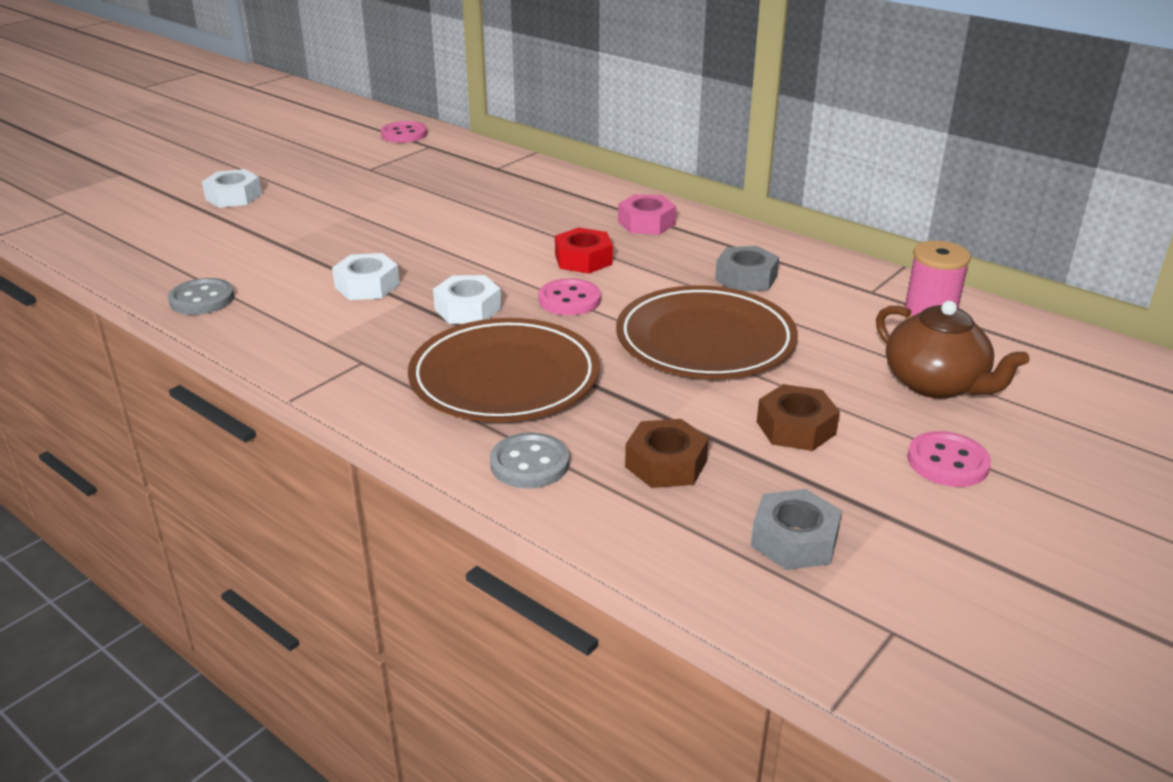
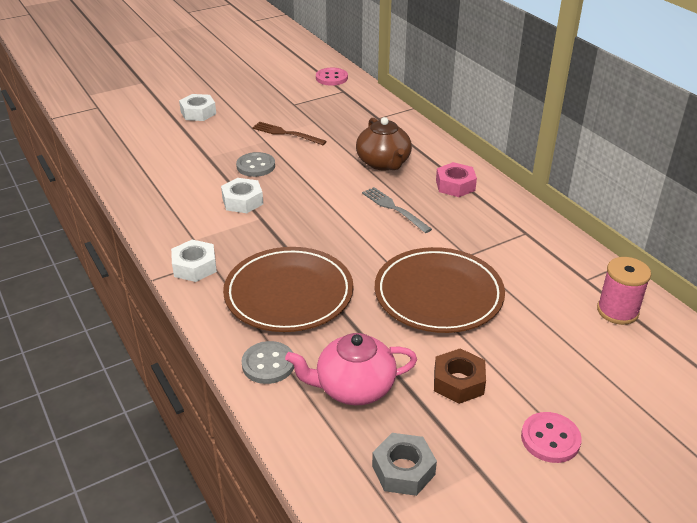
camera: 20 degrees right, 5 degrees up
(202, 299) = (140, 191): grey button -> grey button (256, 166)
(379, 202) = (285, 133): none -> brown fork
(468, 309) = (295, 233): white nut -> white nut (195, 266)
(569, 300) = (365, 240): pink button -> none
(583, 259) = (393, 208): red nut -> grey fork
(666, 464) = (354, 387): brown nut -> pink teapot
(746, 278) = (499, 248): grey nut -> none
(935, 384) = (583, 371): brown teapot -> brown teapot (383, 163)

